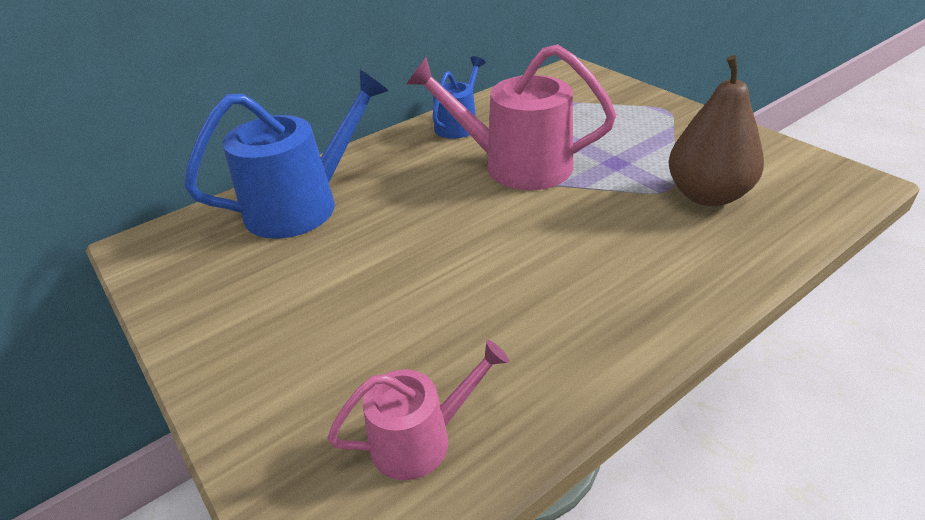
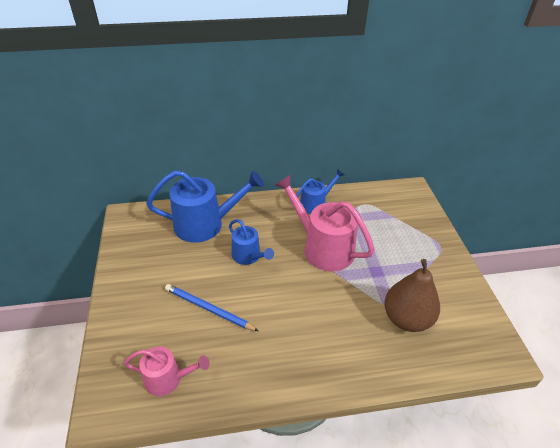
camera: 25 degrees right, 5 degrees up
(406, 307) = (208, 309): none -> blue pencil
(412, 216) = (248, 256): none -> blue watering can

